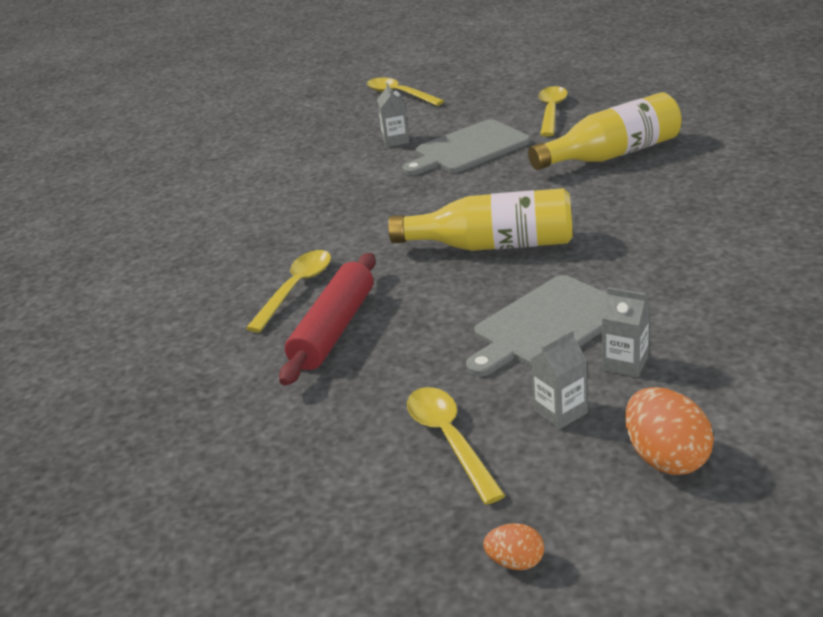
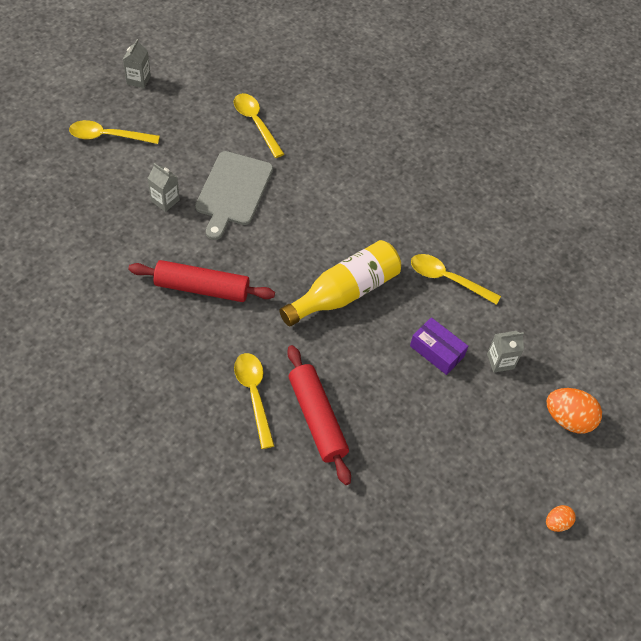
camera: 50 degrees left, 25 degrees up
(351, 202) = (202, 288): none -> red rolling pin
(449, 440) = (462, 466): yellow spoon -> yellow spoon (447, 279)
(546, 325) = (436, 351): grey cutting board -> purple box
(560, 412) = (498, 415): grey carton -> grey carton (138, 80)
(612, 155) = (341, 164): yellow bottle -> none

